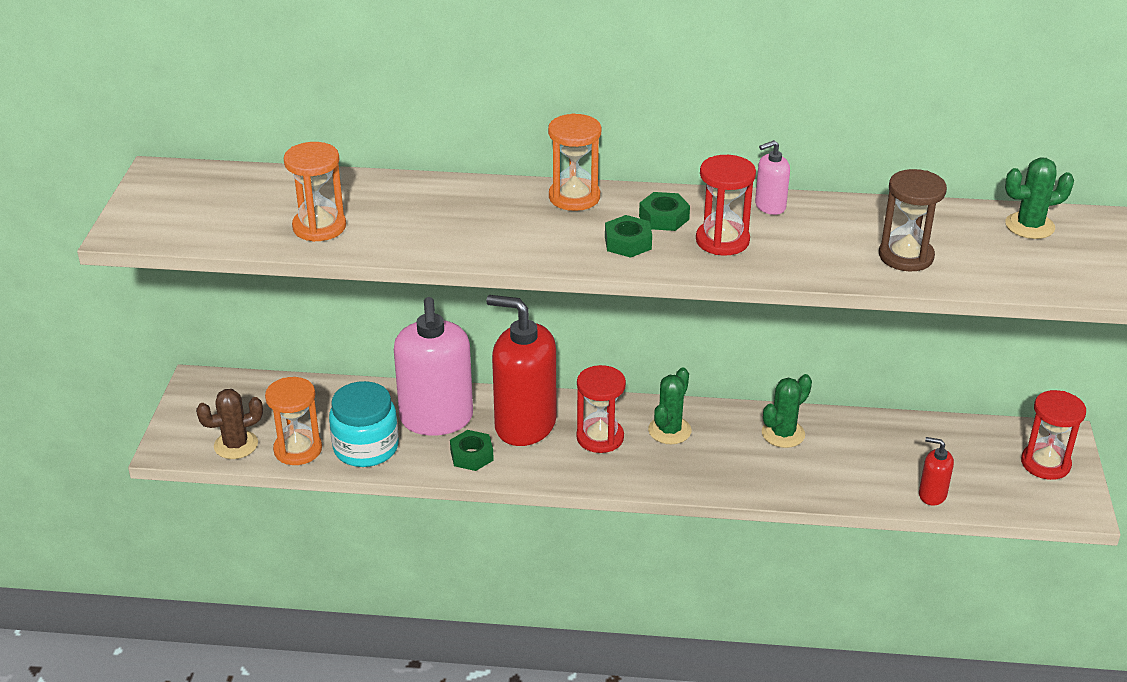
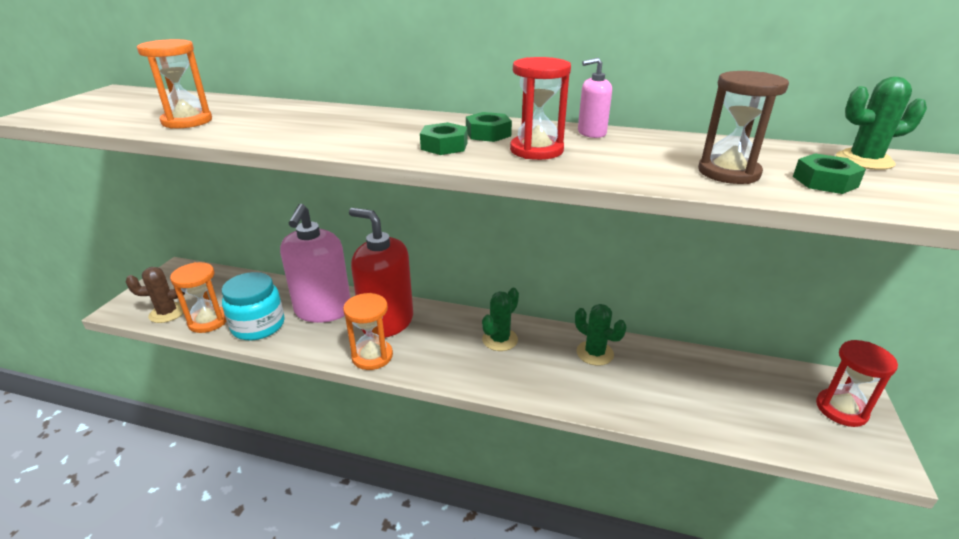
camera: 10 degrees right, 5 degrees down
(471, 455) = (334, 341): green nut -> green nut (824, 181)
(574, 197) = (416, 118): orange hourglass -> orange hourglass (372, 356)
(600, 437) = (441, 339): red hourglass -> none
(783, 434) = (595, 353): green cactus -> green cactus turned 75 degrees clockwise
(932, 495) = (729, 427): red soap dispenser -> none

